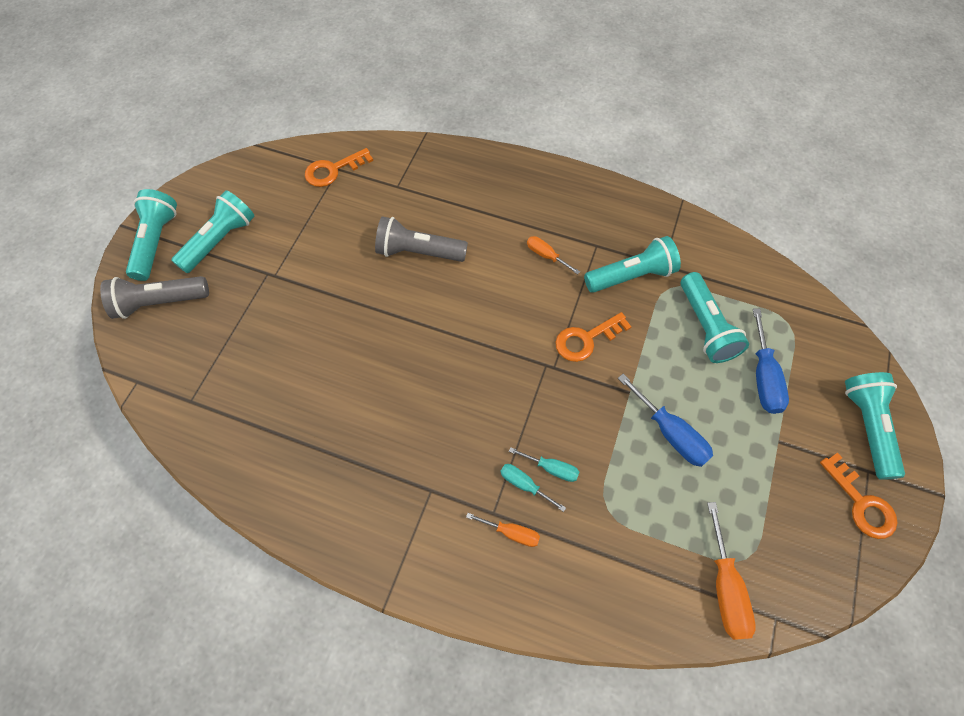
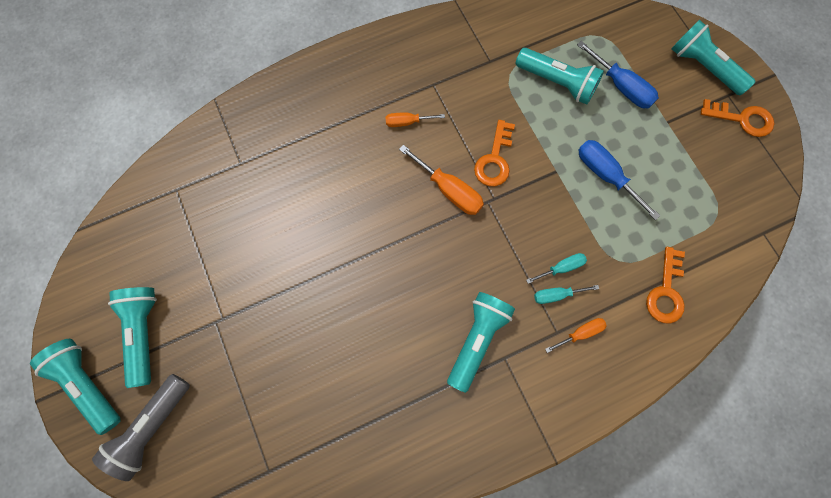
camera: 45 degrees left, 10 degrees up
(333, 170) = (173, 194): orange key -> orange key (666, 291)
(418, 252) = (314, 200): grey flashlight -> none
(631, 276) = (477, 87): turquoise flashlight -> turquoise flashlight (477, 339)
(670, 433) = (605, 175): blue screwdriver -> blue screwdriver turned 135 degrees counterclockwise
(725, 587) = (723, 242): orange screwdriver -> orange screwdriver (449, 190)

